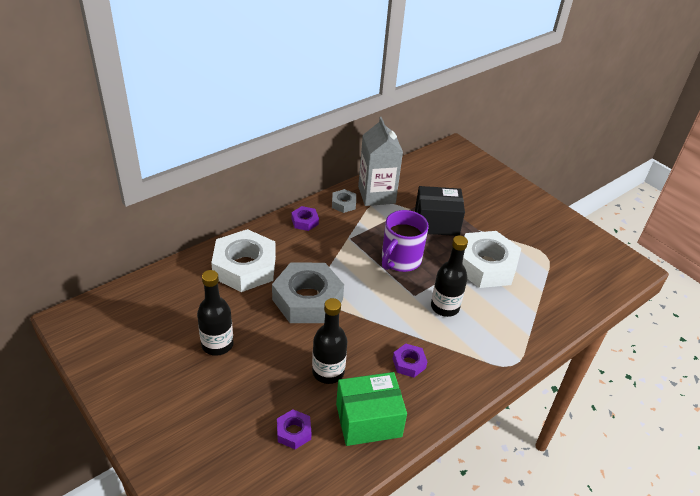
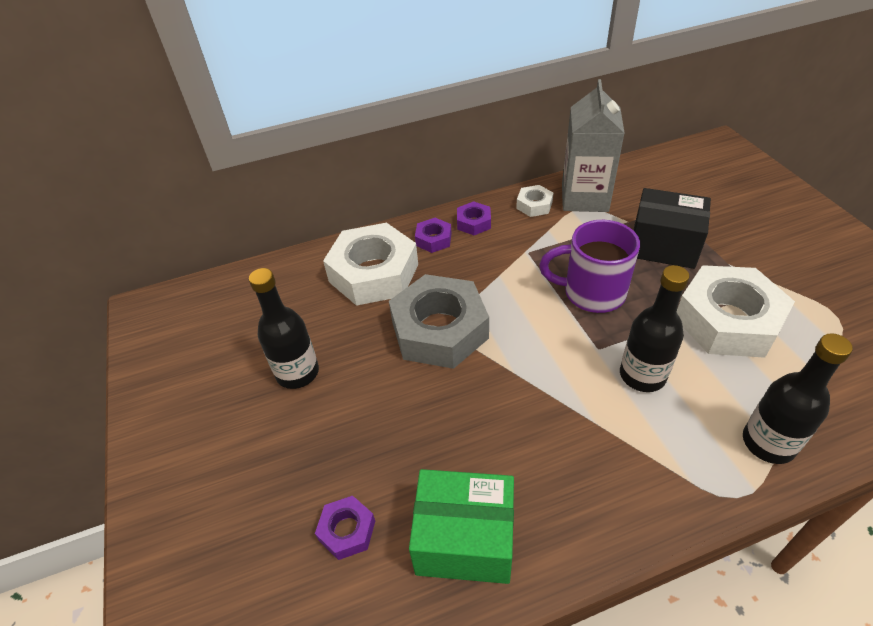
camera: 25 degrees right, 5 degrees up
(328, 372) = (430, 444): black bottle -> black bottle (768, 443)
(343, 204) = (534, 205): grey nut -> white nut
(400, 260) = (591, 293): purple mug -> purple mug turned 45 degrees clockwise
(409, 363) = (558, 457): purple nut -> purple nut (433, 239)

